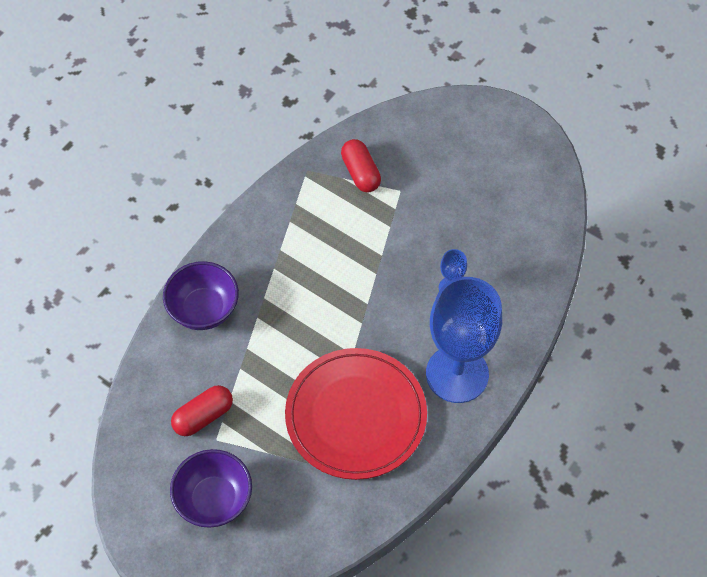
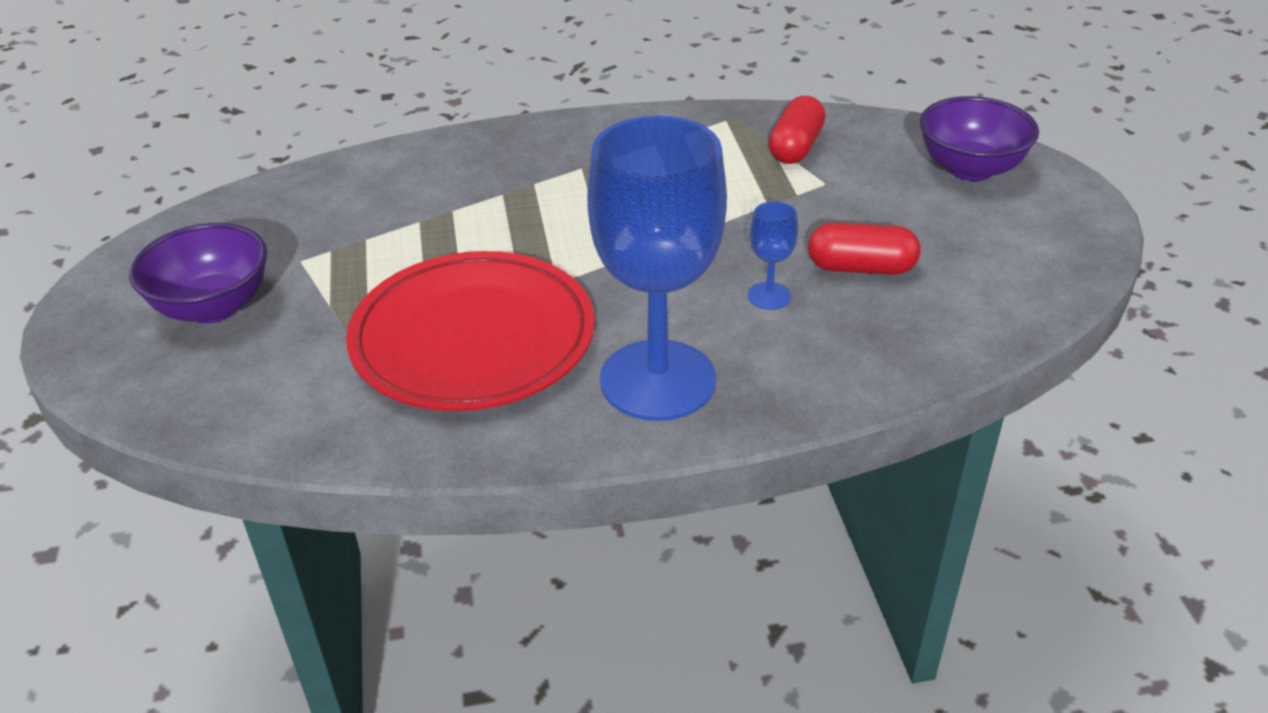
camera: 45 degrees right, 20 degrees down
(203, 416) = (321, 235): red capsule -> red capsule (861, 267)
(204, 309) = (459, 159): purple bowl -> purple bowl (970, 169)

